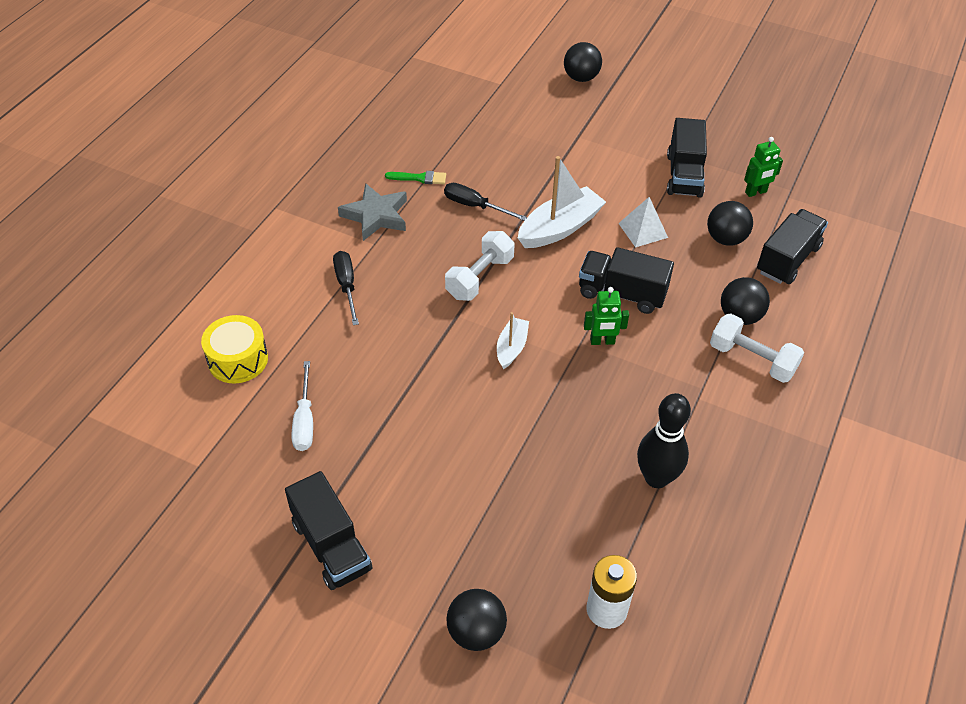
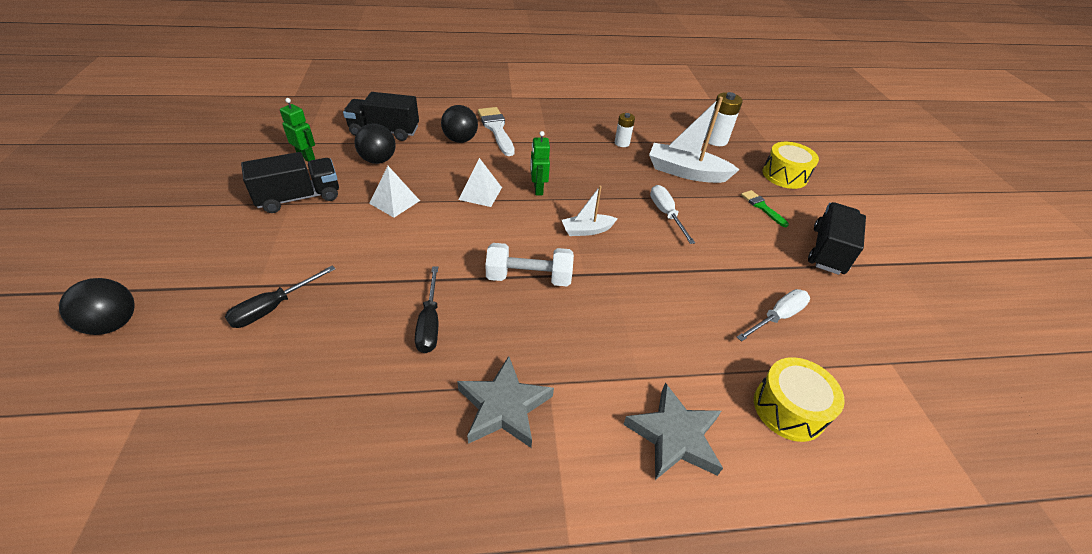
camera: 125 degrees left, 5 degrees down
(282, 284) = (674, 436): none -> grey star
(347, 286) = (624, 373): black screwdriver -> black screwdriver (273, 308)
(419, 178) = (408, 398): green brush -> green brush (762, 207)
(476, 632) = (784, 175): black ball -> yellow drum
(491, 431) = (666, 214): none -> white screwdriver
(560, 228) = (424, 250): white boat -> white boat (686, 172)
(602, 341) = (538, 189): green robot -> green robot turned 150 degrees counterclockwise
(622, 293) = (480, 193): black truck -> white pyramid
(656, 478) = (622, 143): black bowling pin -> white battery
(752, 359) = (496, 129): white dumbbell -> white brush

